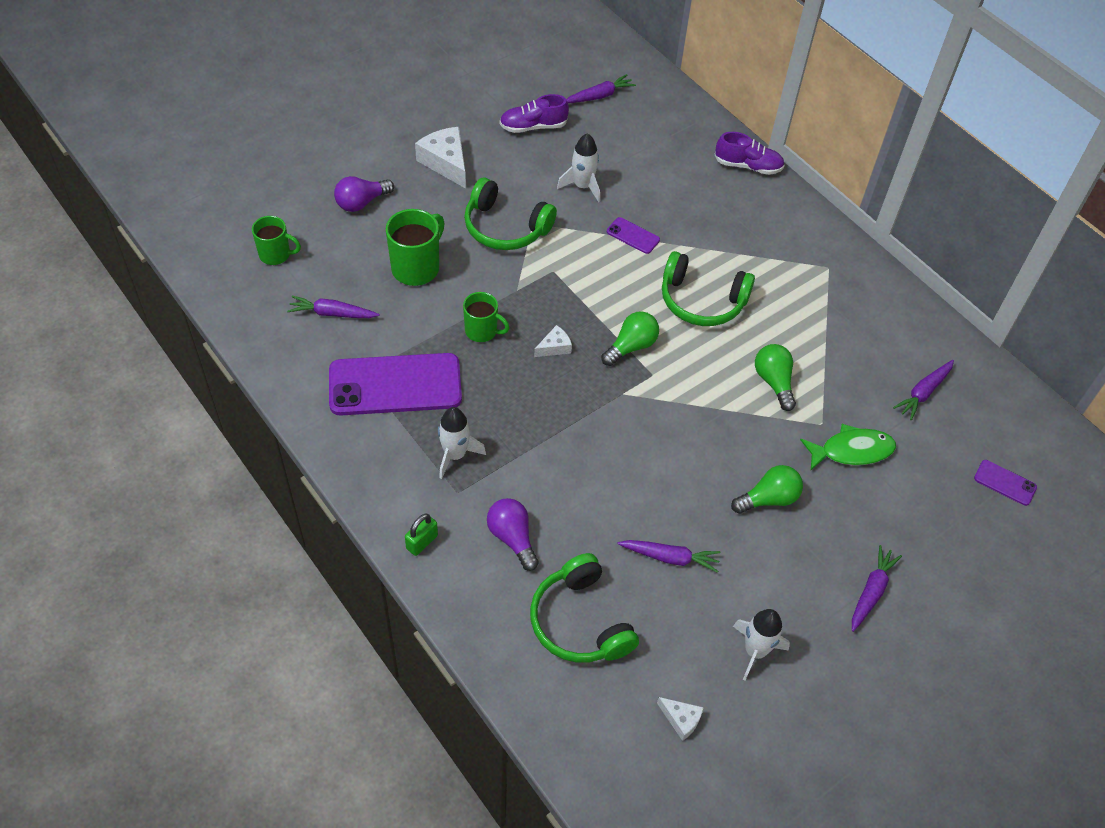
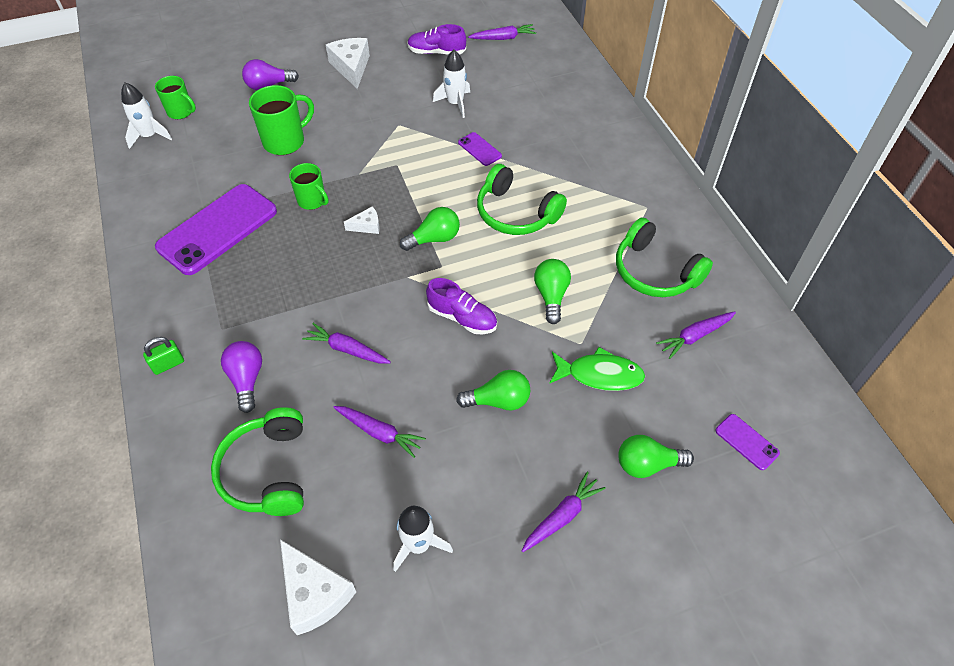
camera: 20 degrees right, 0 degrees up
(332, 313) = (199, 164): purple carrot -> purple carrot (347, 349)
(395, 385) = (218, 229): purple phone -> purple phone turned 60 degrees counterclockwise
(455, 455) = (236, 297): white rocket -> white rocket (149, 136)
(505, 227) = (374, 124): green headphones -> green headphones (655, 271)
(681, 720) = (314, 594): white cheese -> white cheese, size x1.88
(748, 166) = (608, 111): purple shoe -> purple shoe (462, 317)
(927, 525) = (647, 464): none -> green light bulb

